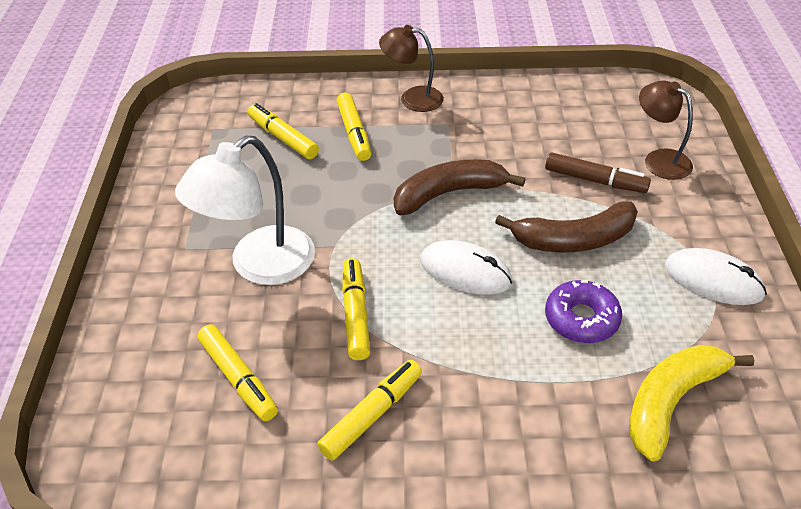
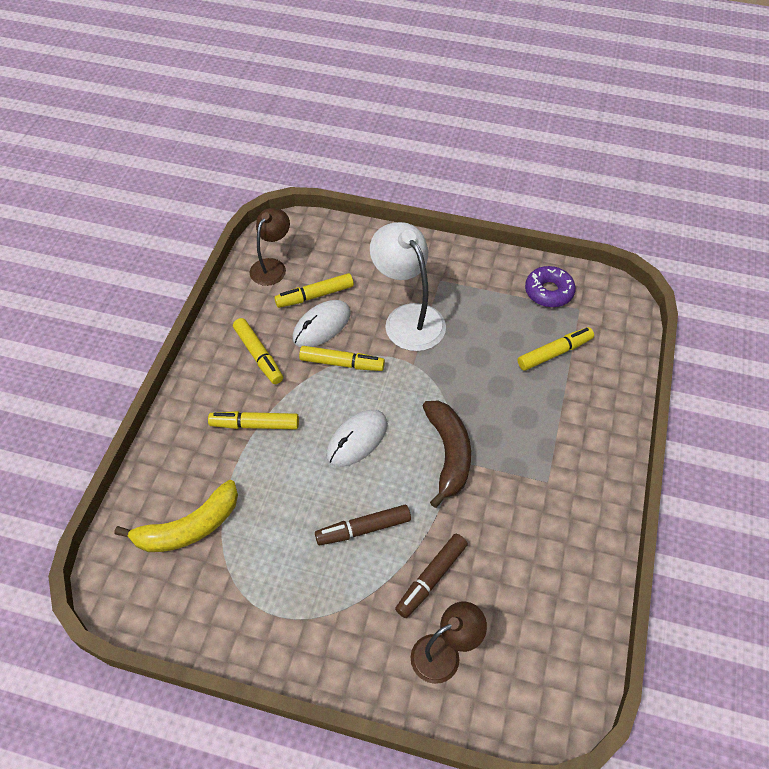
camera: 105 degrees right, 10 degrees up
(354, 133) = (549, 404): yellow marker -> yellow marker (255, 425)
(412, 98) = (595, 463): brown lamp -> brown lamp (272, 266)
(574, 240) = (363, 529): brown banana -> brown marker
(581, 319) = (281, 500): purple donut -> purple donut (549, 292)
(671, 402) = (189, 527): yellow banana -> yellow banana turned 90 degrees clockwise
(713, 280) = (279, 618): white mouse -> white mouse (322, 326)

